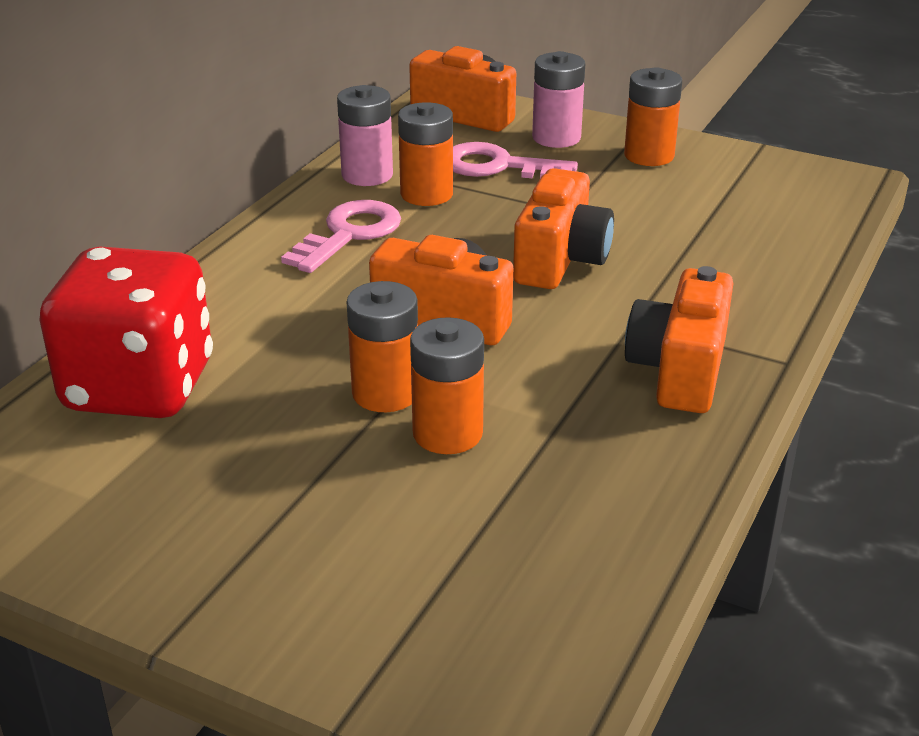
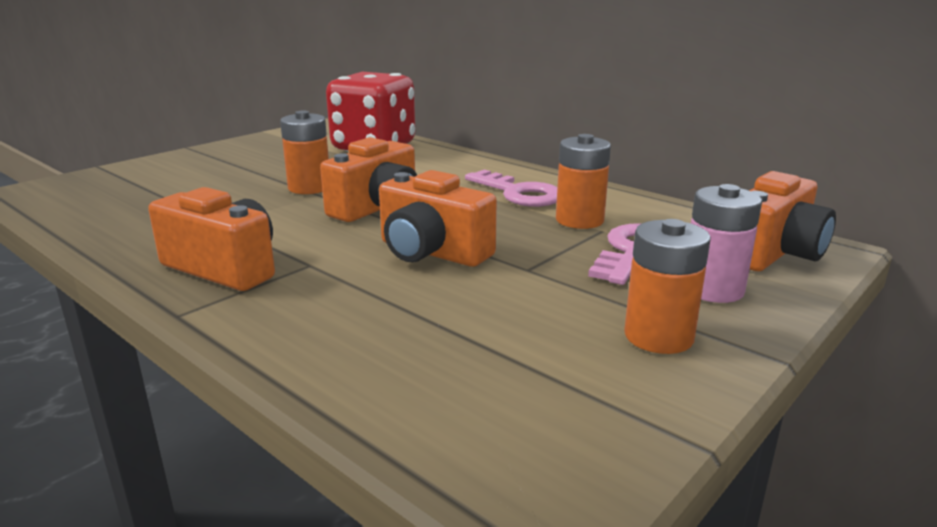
camera: 105 degrees right, 10 degrees down
(367, 175) = (623, 205): pink battery -> none
(447, 433) = (251, 197): orange battery -> none

